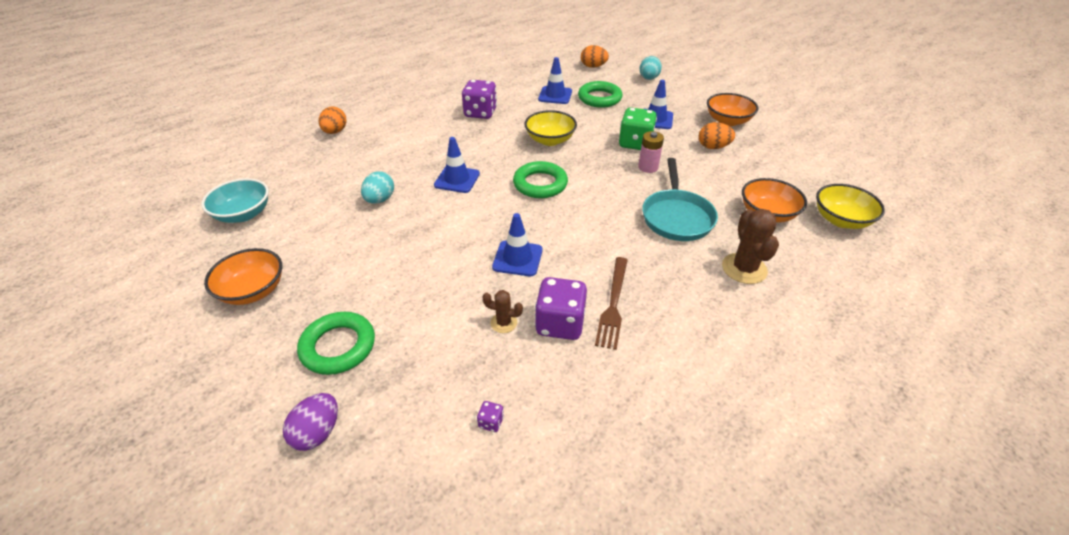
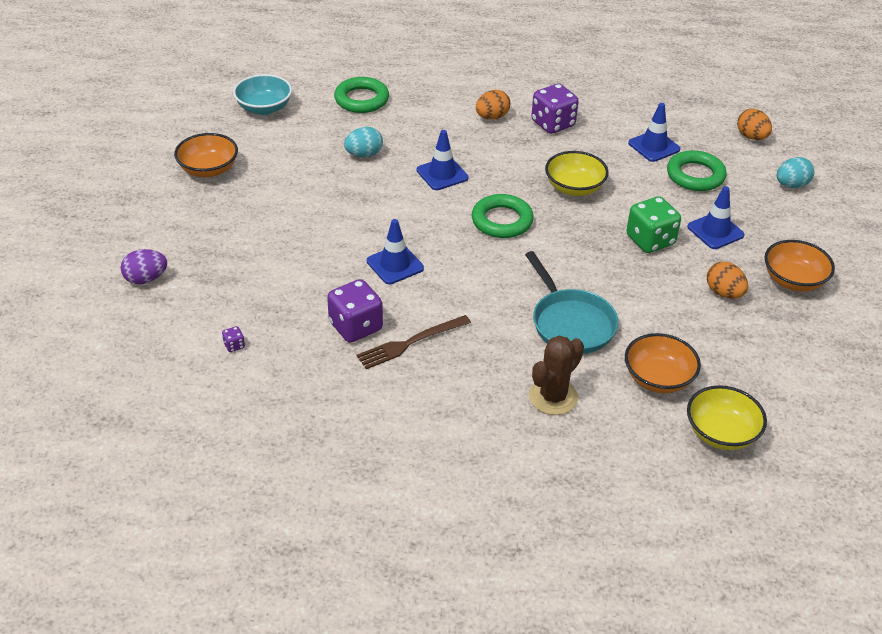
camera: 45 degrees right, 0 degrees up
(335, 132) = (408, 72): orange egg -> orange egg (492, 117)
(338, 346) = (212, 240): green ring -> green ring (361, 99)
(503, 323) = (322, 299): brown cactus -> none
(648, 167) = (622, 268): pink battery -> none
(676, 217) = (570, 323): turquoise pan -> turquoise pan turned 75 degrees counterclockwise

